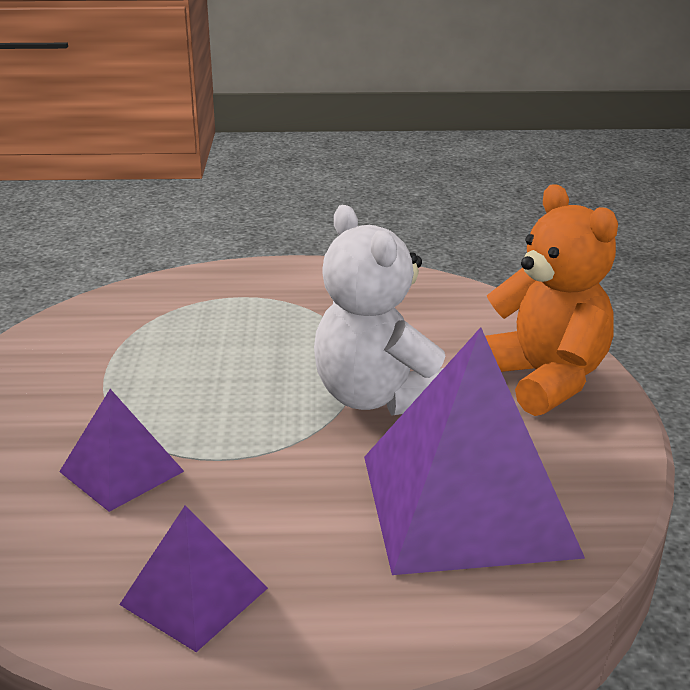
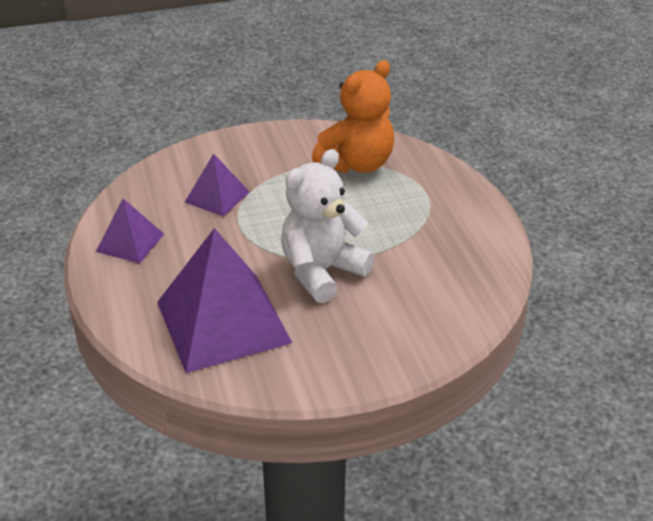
camera: 75 degrees right, 10 degrees up
(544, 379) = (376, 344): orange teddy bear -> orange teddy bear (357, 164)

